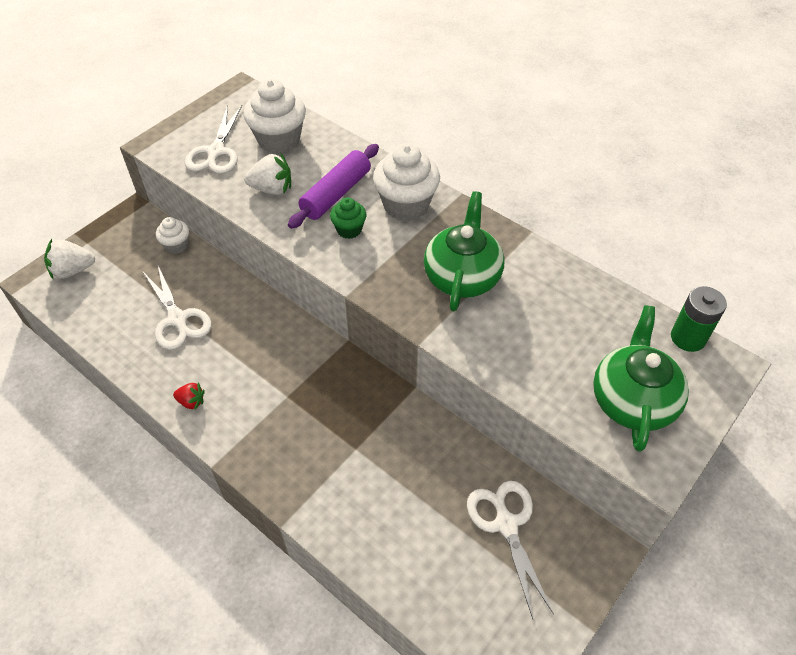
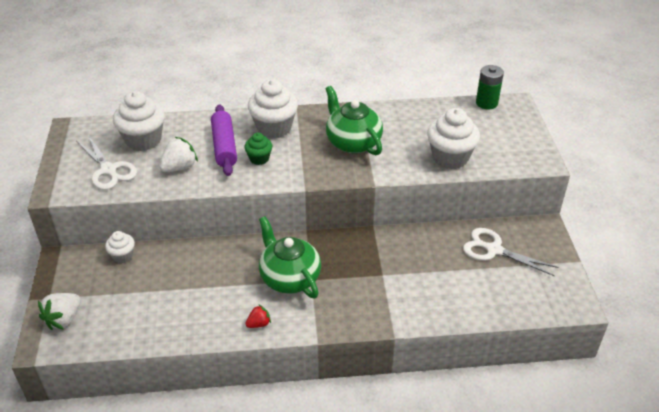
camera: 45 degrees left, 10 degrees down
(177, 319) = (185, 292): white scissors -> none
(545, 375) = (450, 158): none -> white cupcake
(632, 400) = (498, 143): green teapot -> green teapot (289, 277)

